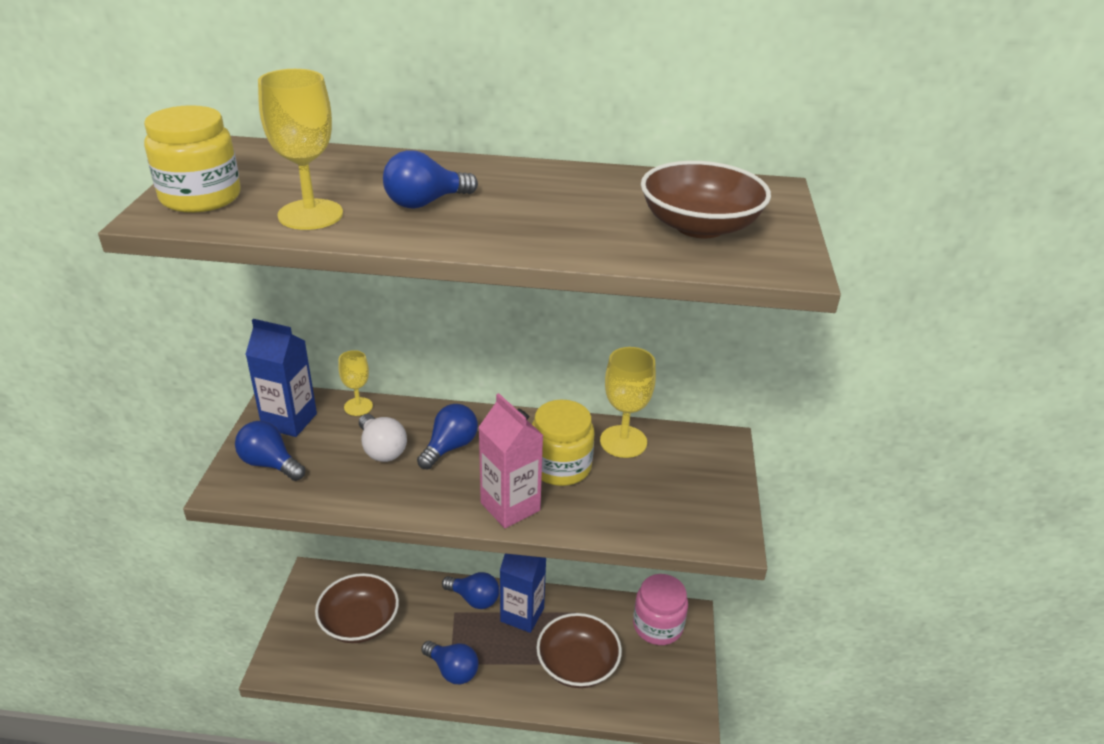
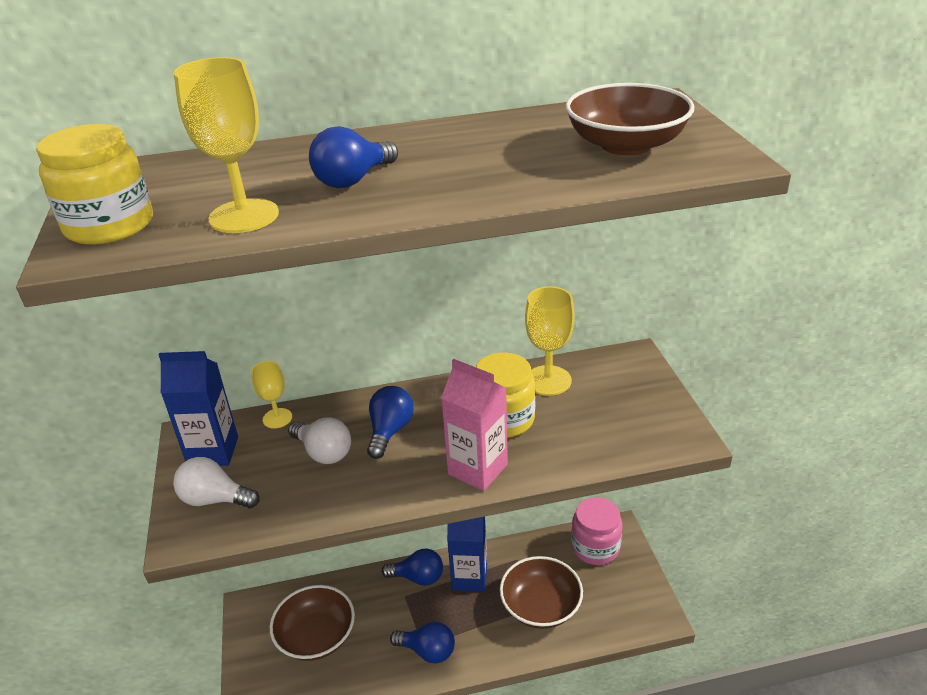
camera: 15 degrees left, 0 degrees up
(270, 464) = (215, 499): blue light bulb -> white light bulb

